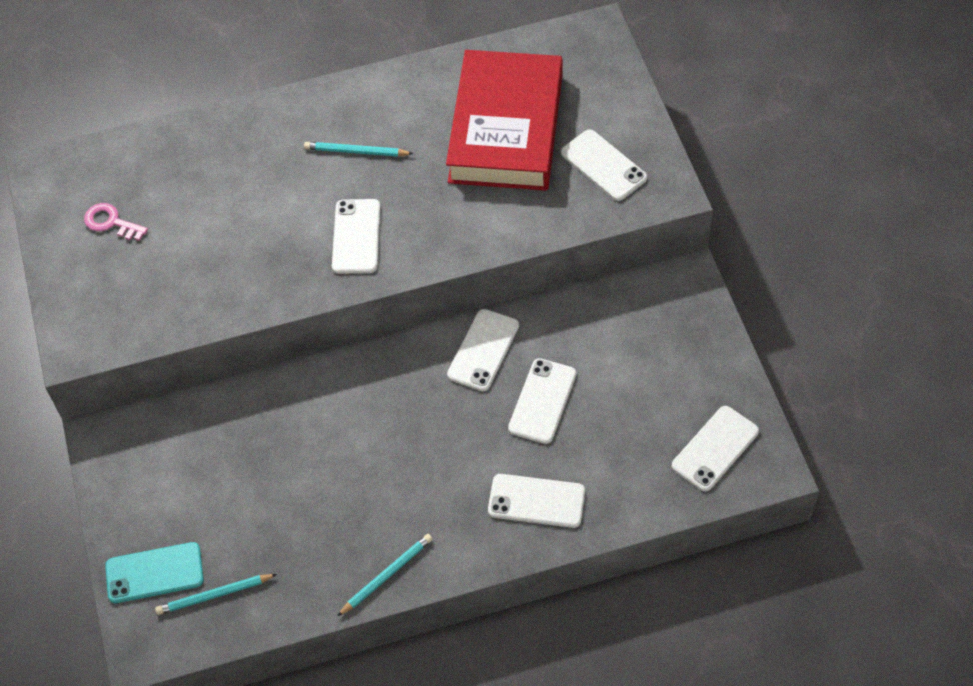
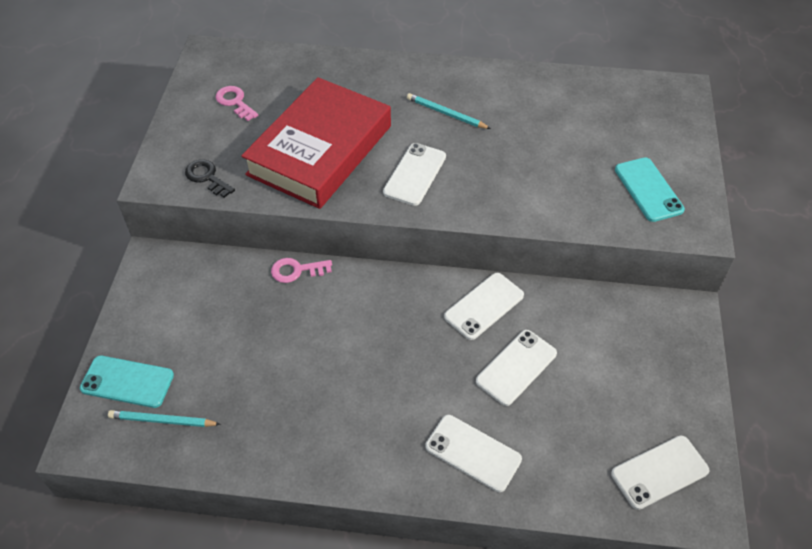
camera: 20 degrees right, 5 degrees down
(131, 324) = (207, 177): none -> black key
(269, 387) = (296, 270): none -> pink key
(386, 575) = (311, 464): turquoise pencil -> none
(506, 128) = (576, 135): red book -> red book (320, 150)
(603, 165) = (648, 189): white phone -> turquoise phone

